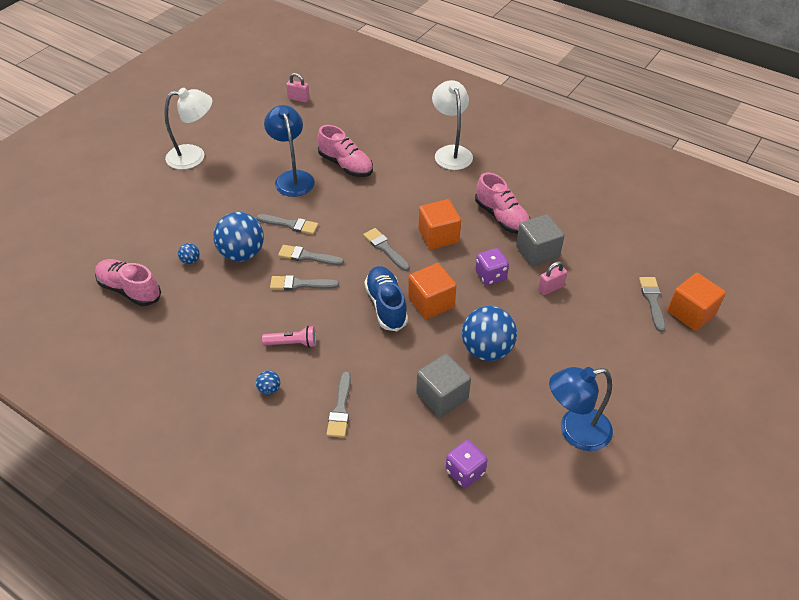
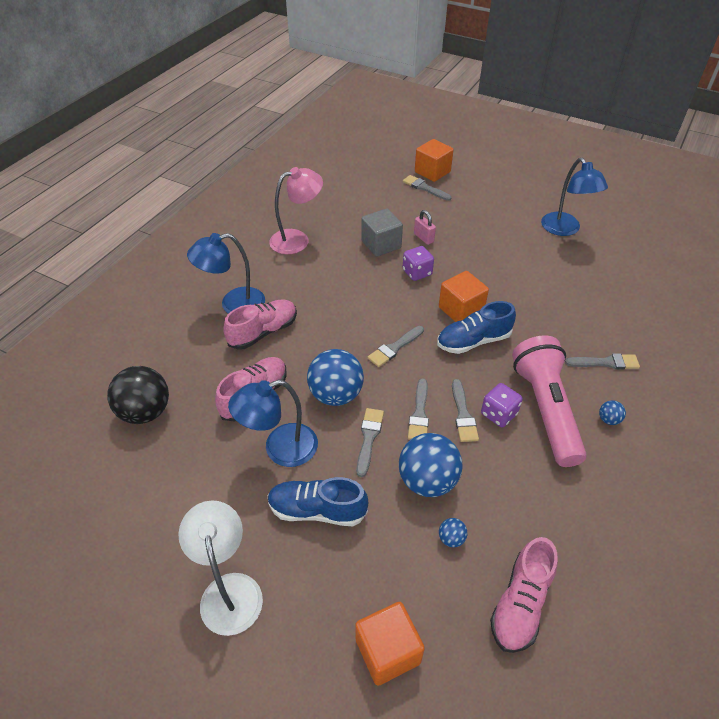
camera: 95 degrees left, 0 degrees up
(236, 195) = (317, 510): none -> blue shoe
(292, 343) = (545, 409): pink flashlight -> pink flashlight, size x2.32
(298, 99) = (97, 468): pink padlock -> none
(341, 114) = (145, 412): none -> black ball
(438, 236) = (370, 309): orange cube -> orange cube (387, 651)
(442, 396) = (564, 298): grey cube -> none
(451, 152) = (234, 304): white lamp -> blue lamp
(465, 472) = (628, 283): purple dice -> purple dice (498, 414)
(487, 350) = (504, 274): blue ball -> blue ball (336, 394)
(502, 217) = (337, 266): pink shoe -> pink shoe (263, 332)
(544, 191) = (297, 239): none -> pink lamp
(652, 301) = (424, 188): grey brush -> grey brush turned 45 degrees clockwise

